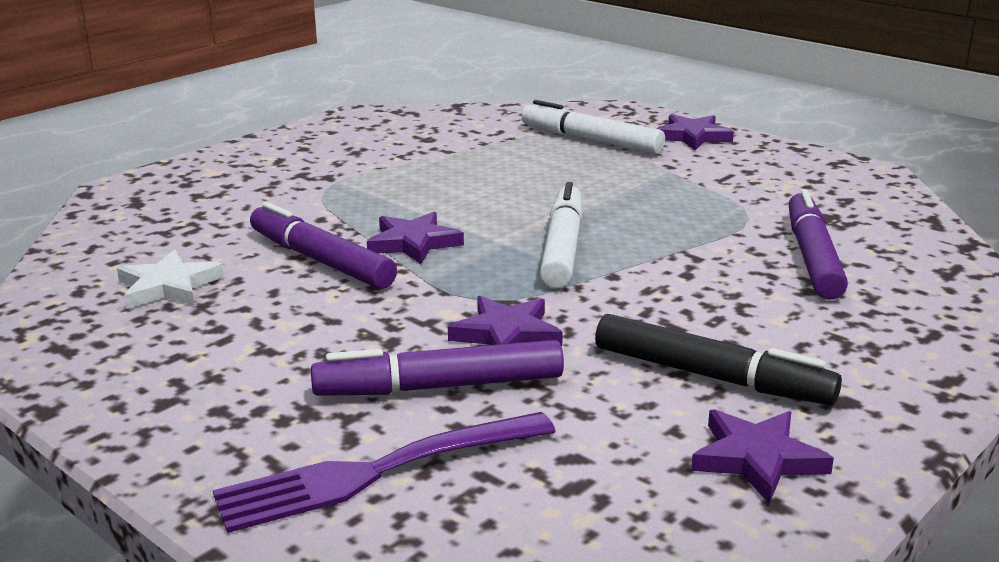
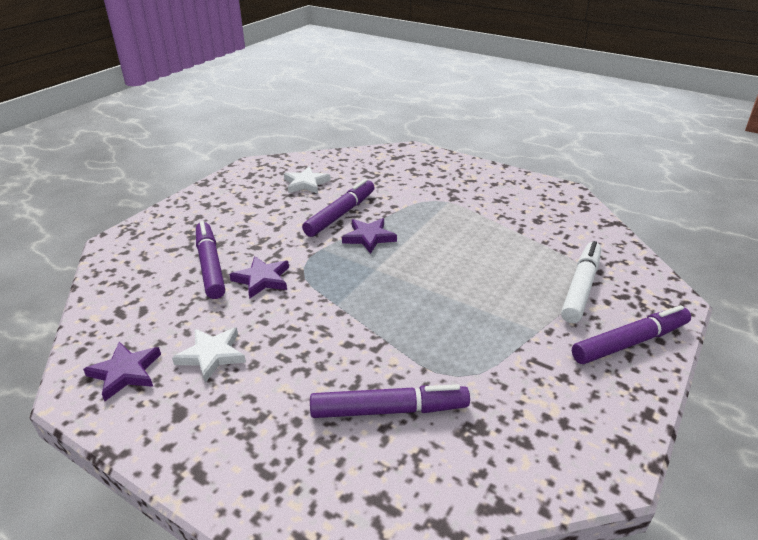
camera: 80 degrees right, 10 degrees up
(379, 471) = (144, 259): purple fork -> none
(563, 248) = (376, 289): white marker -> none
(693, 136) = (630, 342): purple star -> purple marker
(711, 377) = (212, 355): black marker -> white star

